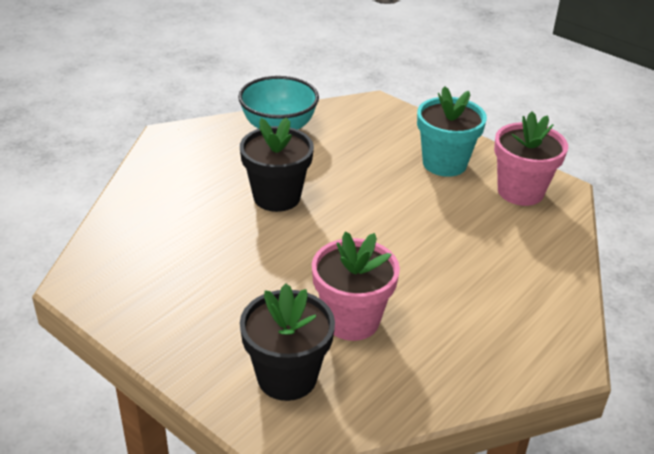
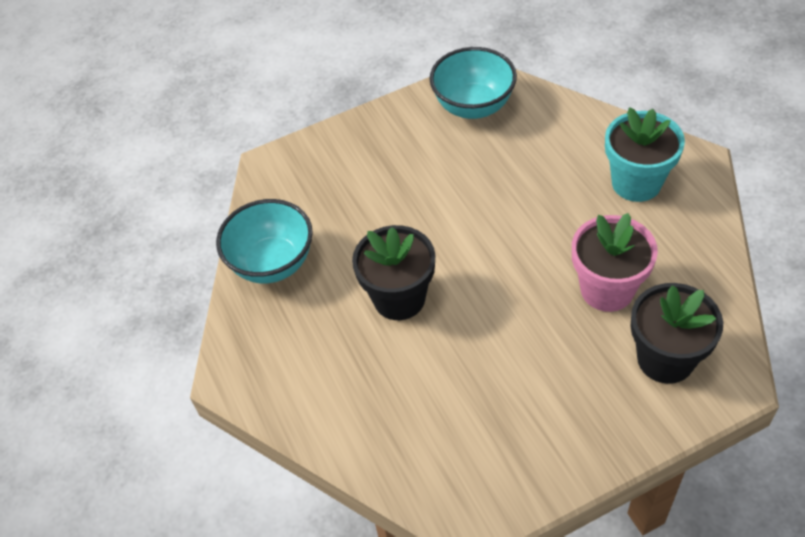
camera: 60 degrees left, 15 degrees up
(444, 163) = (405, 145): turquoise flower pot -> turquoise flower pot (636, 183)
(520, 191) = (473, 106): pink flower pot -> turquoise bowl

